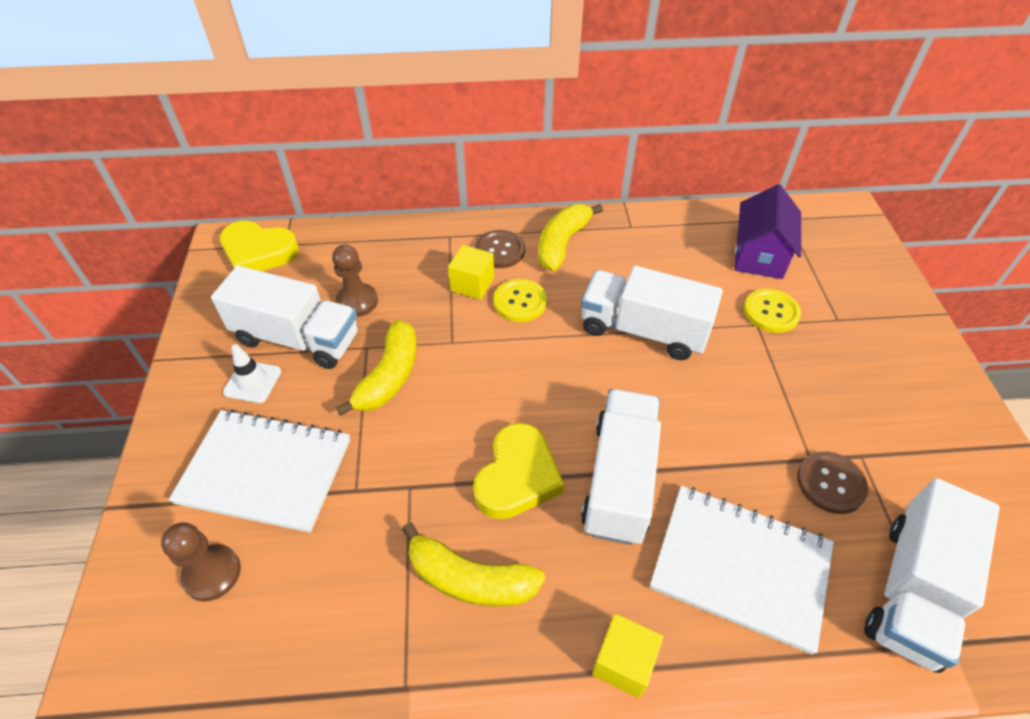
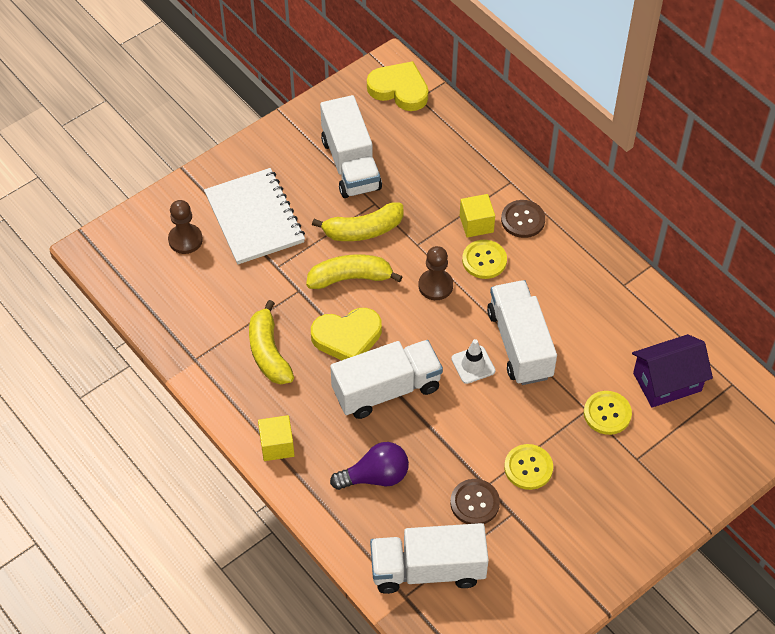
camera: 55 degrees right, 5 degrees up
(252, 382) = (302, 167): white traffic cone -> white traffic cone (473, 365)
(258, 252) = (399, 89): yellow heart -> yellow heart turned 135 degrees clockwise
(357, 301) = (405, 172): brown pawn -> brown pawn (435, 286)
(562, 243) = (565, 252): yellow banana -> yellow banana (350, 278)
(740, 567) = (375, 476): white notebook -> purple light bulb
(805, 408) = (528, 468): none -> yellow button

